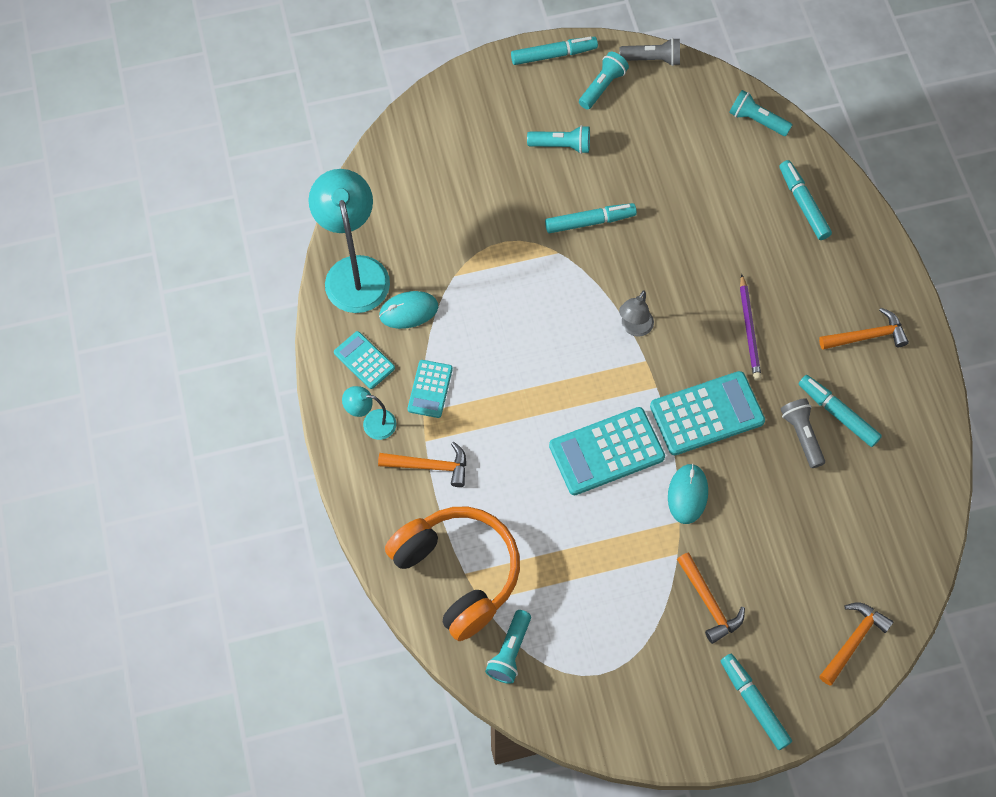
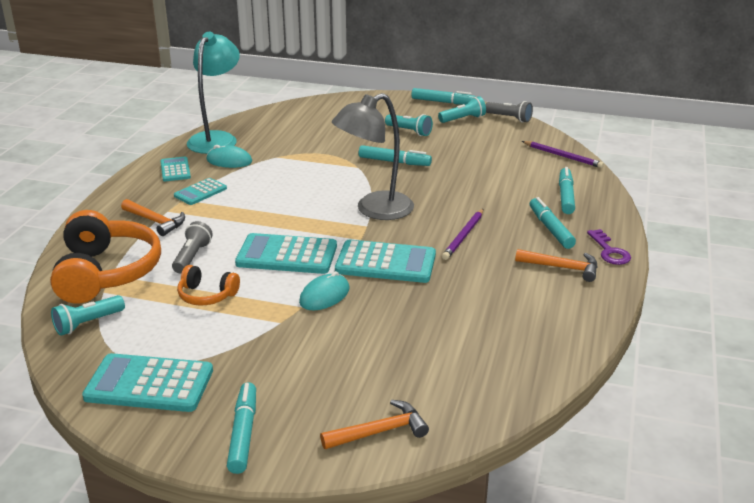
camera: 30 degrees right, 35 degrees down
(372, 423) = (144, 193): turquoise lamp -> none
(582, 553) = (207, 295): none -> orange headphones
(633, 693) = (149, 384): none -> turquoise calculator
(634, 328) = (374, 210): grey lamp -> grey lamp, size x2.04
(709, 603) = (274, 358): orange hammer -> none
(757, 120) = (563, 156): turquoise flashlight -> purple pencil
(801, 435) = (454, 298): grey flashlight -> grey flashlight (192, 257)
(837, 414) = (497, 297): turquoise marker -> turquoise marker (550, 229)
(893, 285) = (609, 251): none -> purple key

